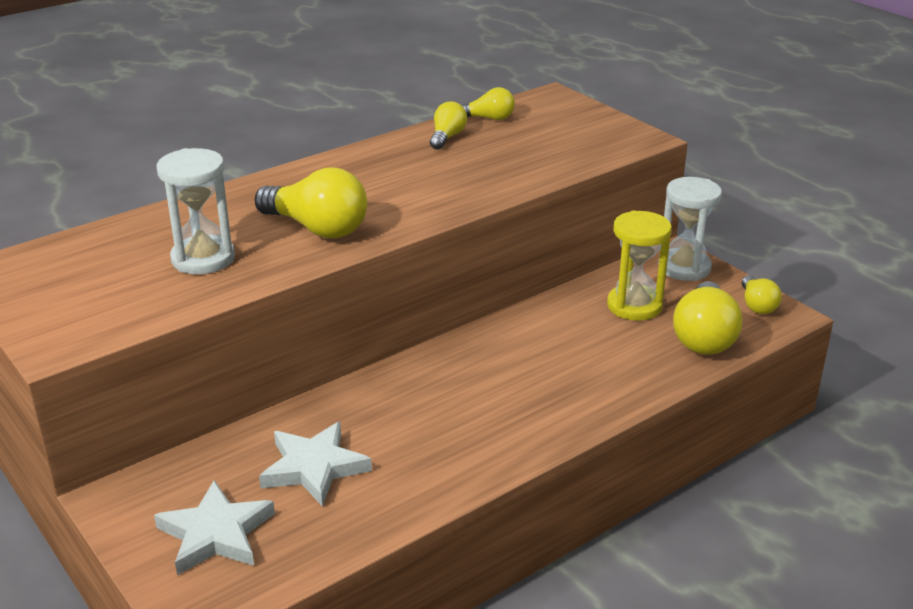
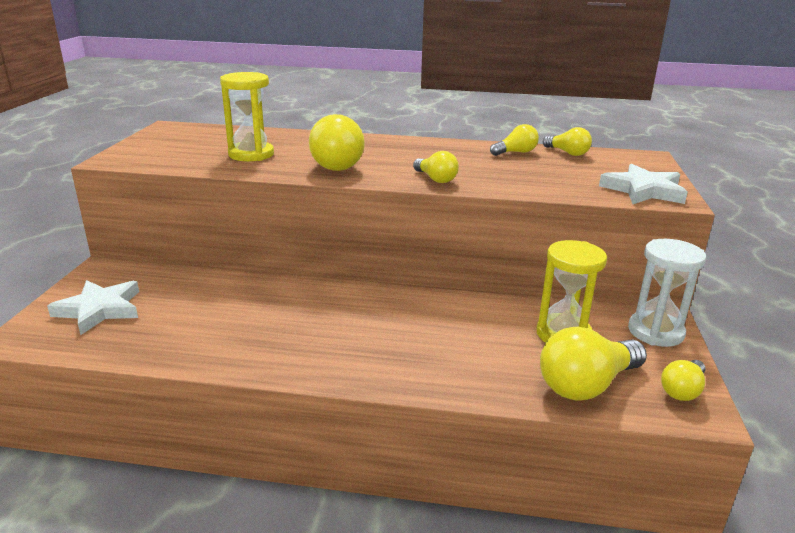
camera: 45 degrees right, 5 degrees down
(203, 259) = (251, 154): white hourglass -> yellow hourglass
(314, 468) = (197, 308): white star -> white star (643, 190)
(444, 202) = (435, 179): none -> yellow light bulb

